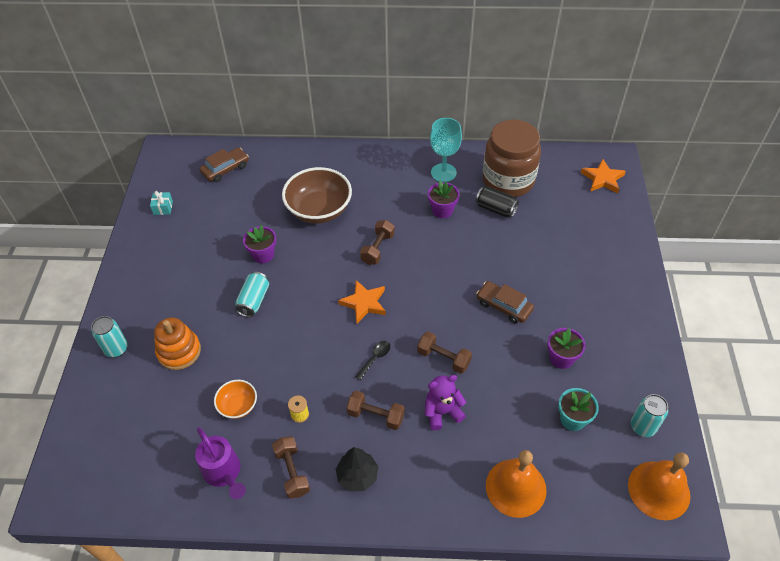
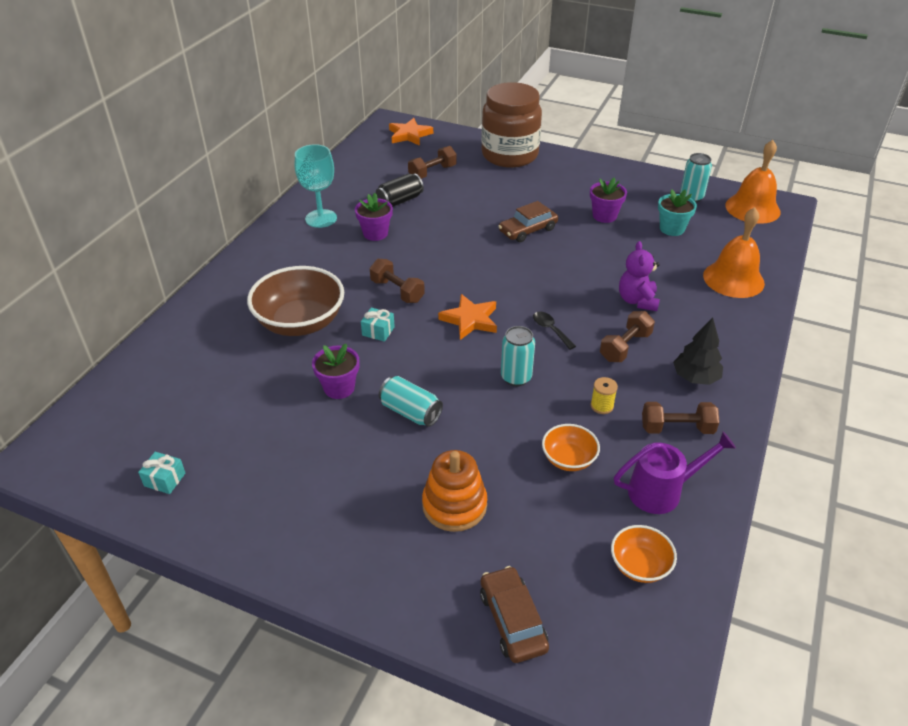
camera: 70 degrees left, 10 degrees down
(116, 349) = (412, 582): turquoise can -> turquoise can (516, 377)
(154, 471) = (639, 565): none -> orange bowl
(225, 169) = (147, 394): brown car -> brown car (512, 620)
(328, 254) = (378, 331): none -> turquoise gift
(443, 358) = (572, 283): brown dumbbell -> brown dumbbell (432, 172)
(508, 180) = (367, 183): brown jar -> brown jar (509, 155)

